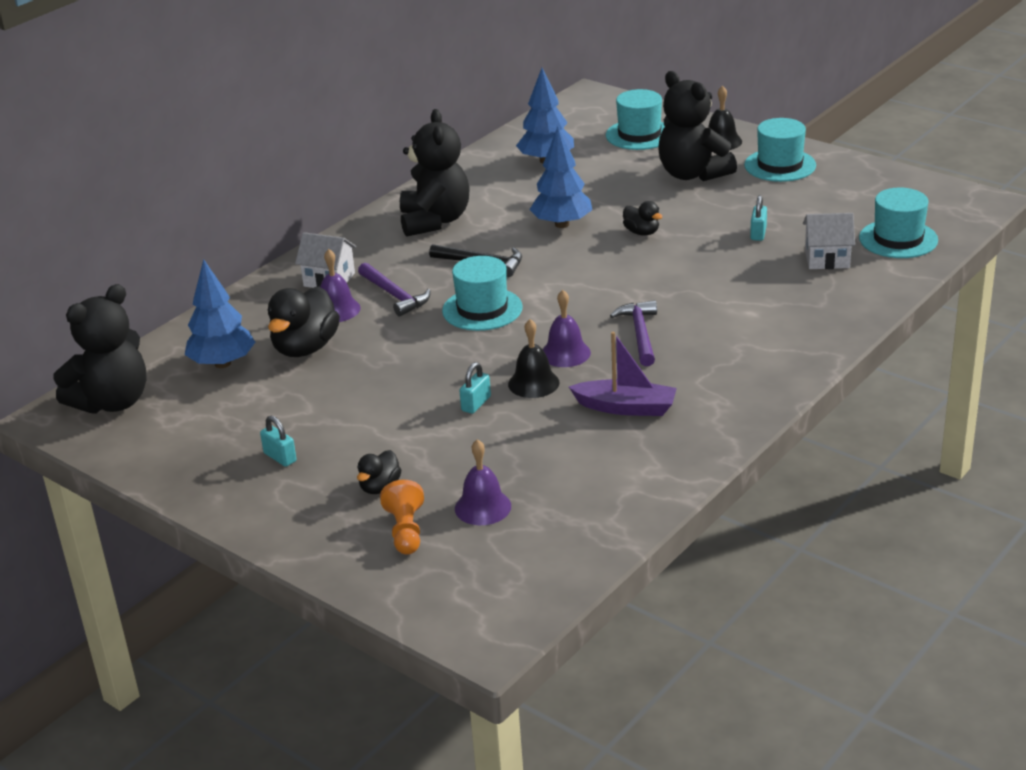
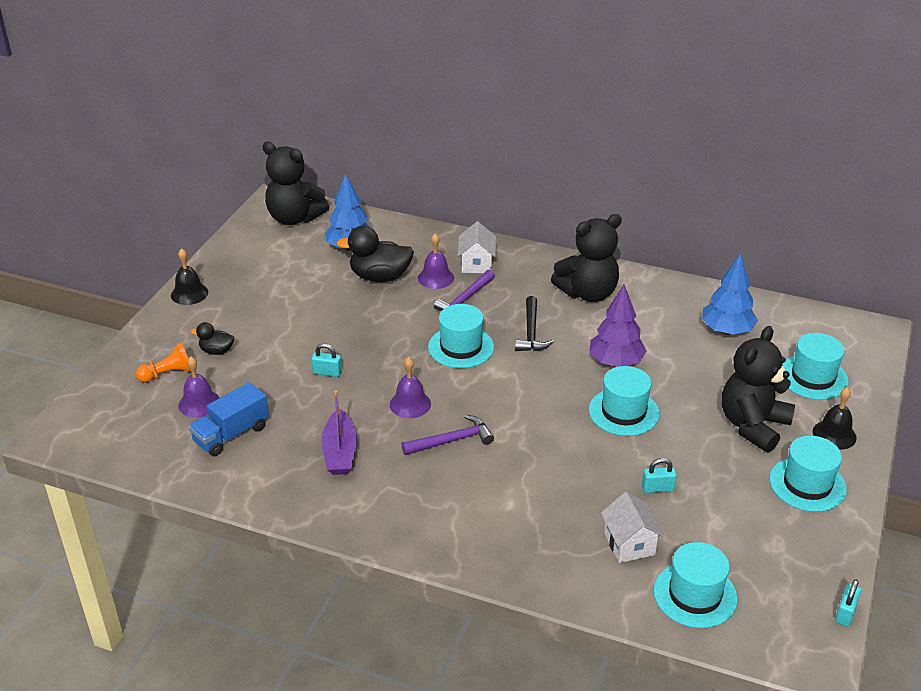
camera: 70 degrees right, 5 degrees up
(280, 457) = (244, 300): turquoise padlock -> turquoise padlock (845, 613)
(533, 383) = (362, 395): black bell -> black bell (189, 293)
(557, 484) = (231, 434): none -> blue truck
(562, 224) = (615, 362): blue tree -> purple tree
(642, 232) = (623, 412): black duck -> turquoise hat

